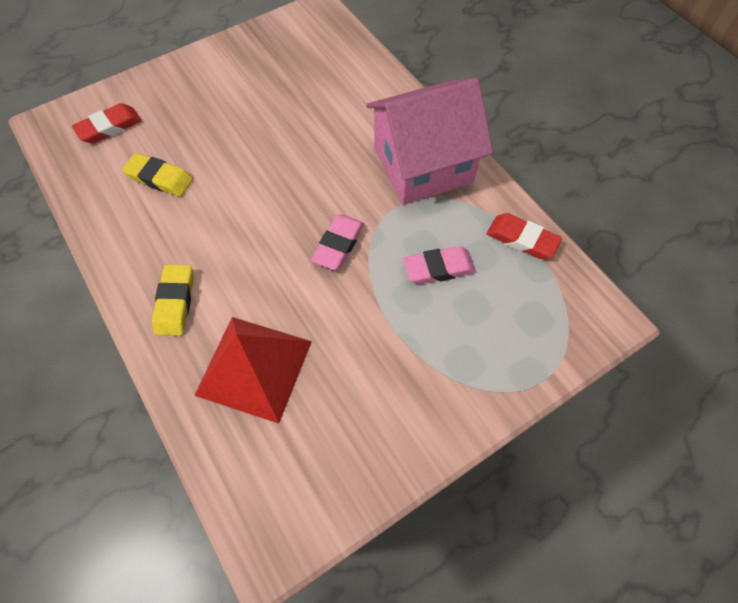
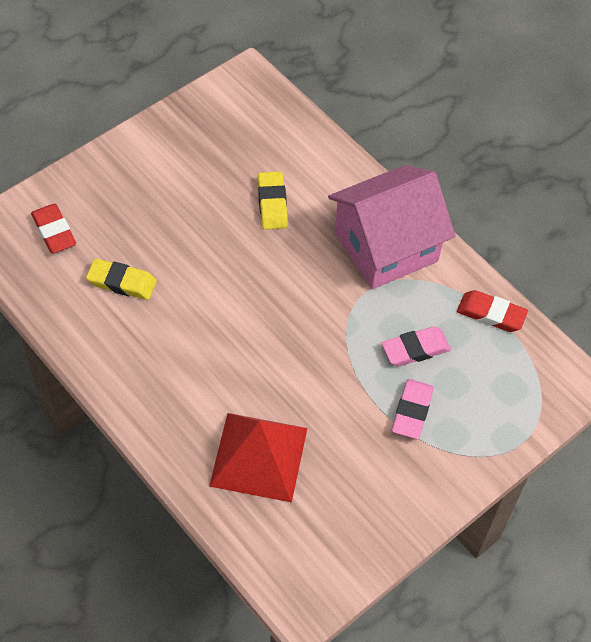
camera: 10 degrees left, 5 degrees down
(109, 127) = (54, 231): red eraser -> red eraser turned 75 degrees counterclockwise
(175, 302) = (170, 404): yellow eraser -> yellow eraser (272, 204)
(338, 245) = (316, 335): pink eraser -> pink eraser (412, 411)

